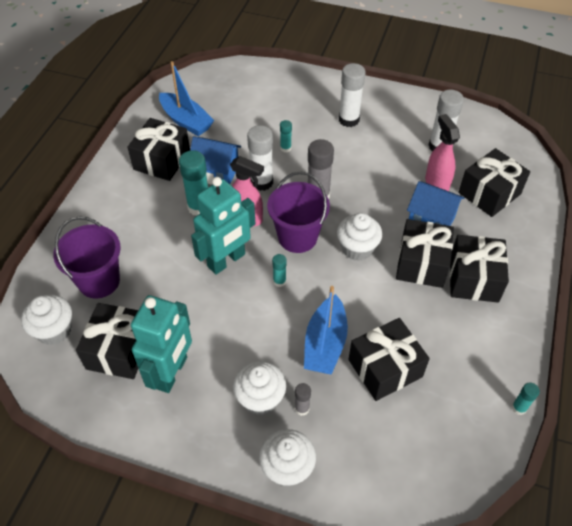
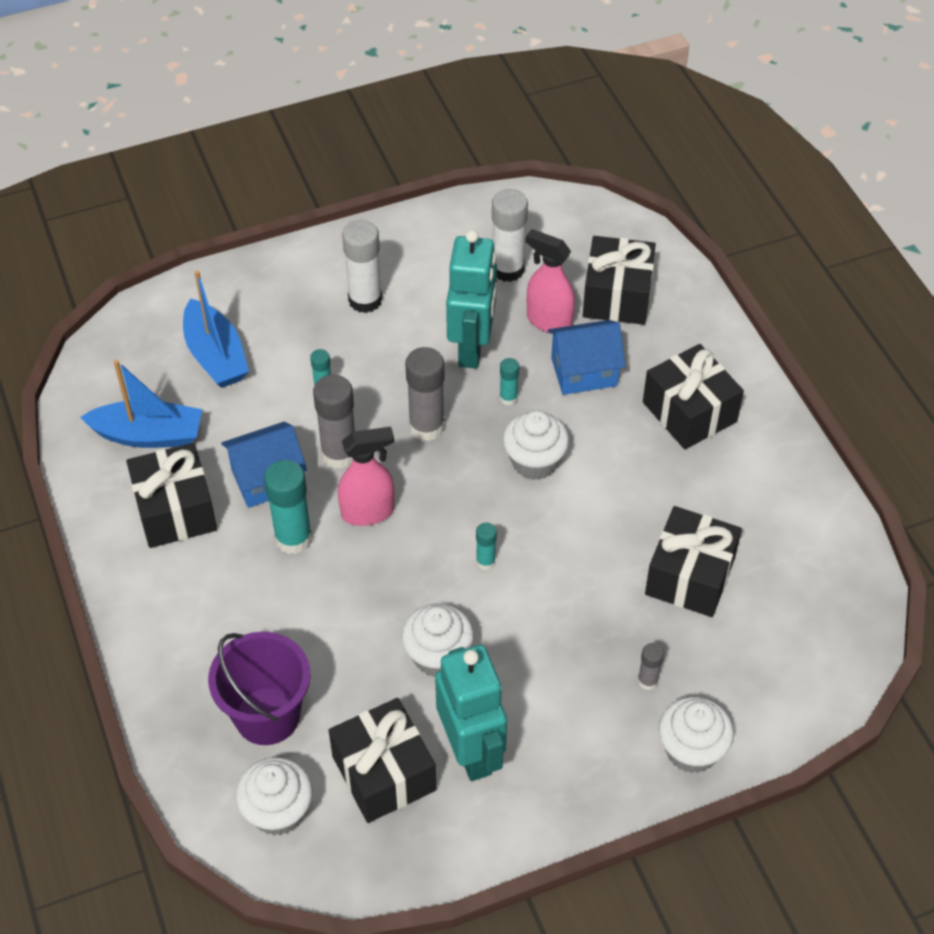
camera: 40 degrees left, 0 degrees up
(226, 261) = (399, 580): turquoise robot -> turquoise robot (472, 348)
(260, 398) = (595, 704): white cupcake -> white cupcake (438, 656)
(262, 182) = (339, 454): white glue stick -> grey glue stick
(297, 237) = (453, 494): purple bucket -> none
(325, 344) = (604, 595): blue boat -> blue boat (216, 356)
(421, 263) = (620, 431): black gift -> none
(519, 408) = (849, 522): turquoise glue stick -> turquoise glue stick (508, 398)

